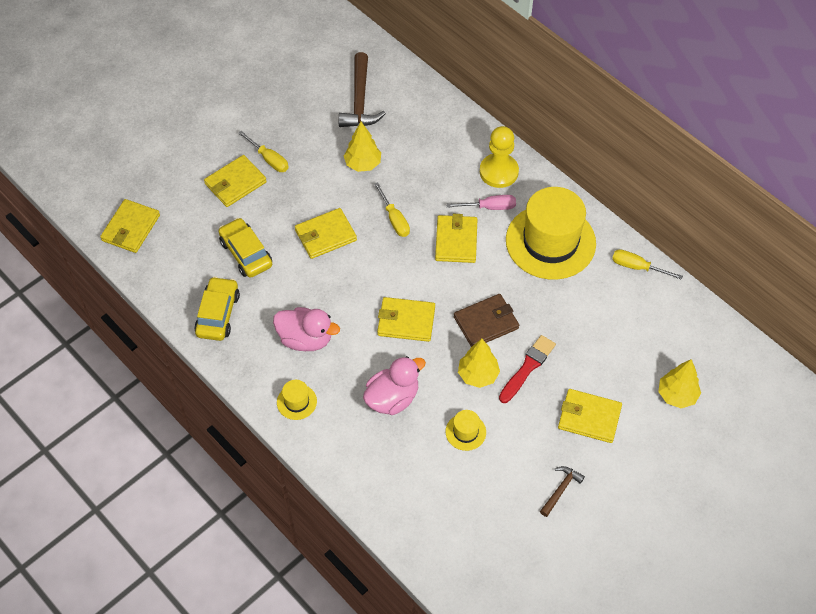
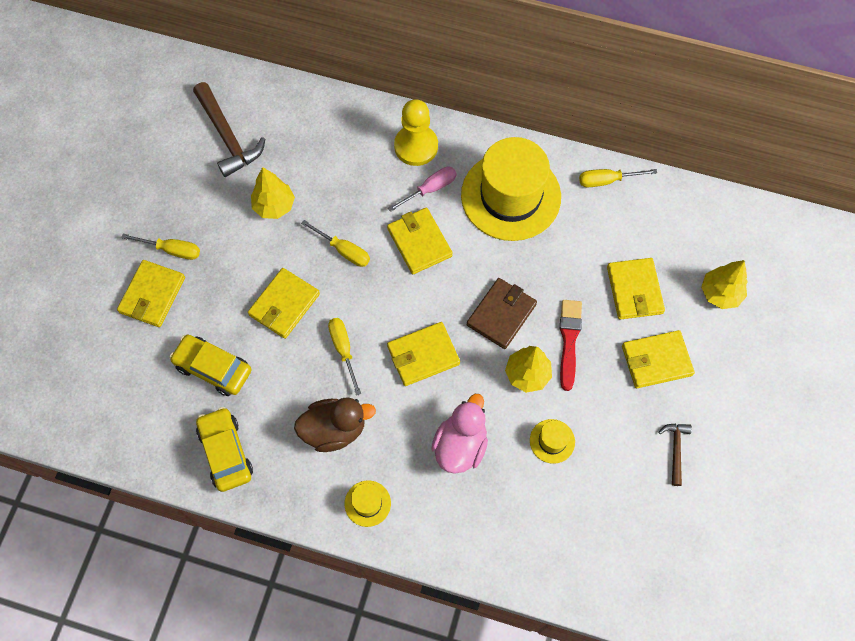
camera: 30 degrees left, 10 degrees up
(131, 228) = (69, 405): yellow wallet -> yellow wallet (634, 290)
(305, 339) = (334, 429): pink duck -> brown duck
(348, 287) = (343, 350): none -> yellow screwdriver

